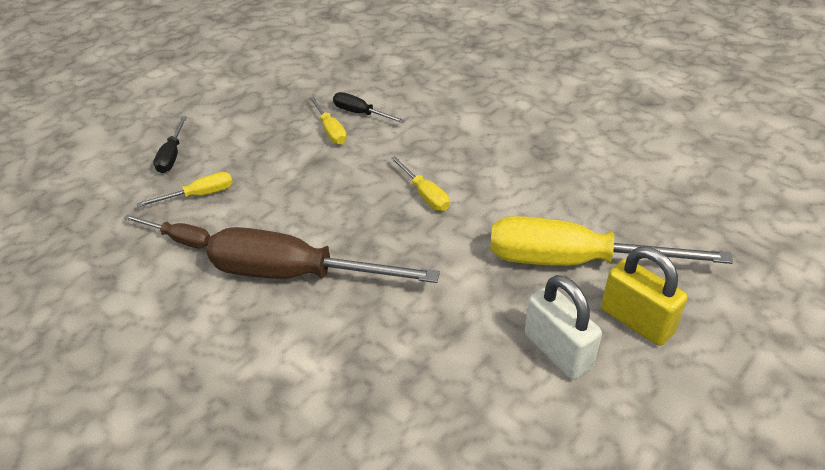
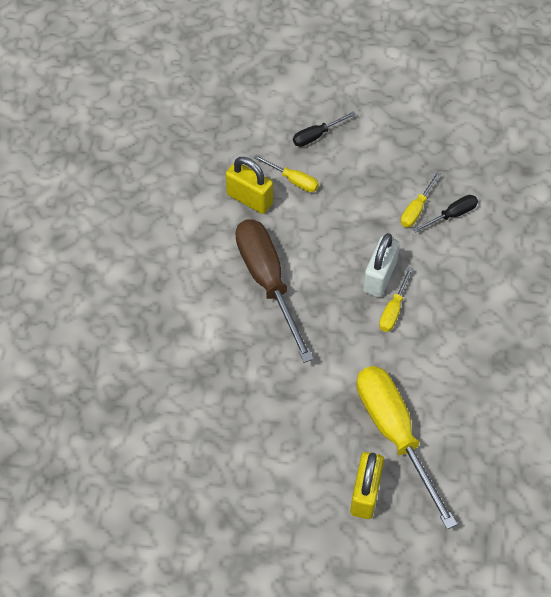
camera: 55 degrees right, 15 degrees up
(179, 239) = (250, 199): brown screwdriver -> yellow padlock
(360, 113) = (452, 215): black screwdriver -> black screwdriver turned 60 degrees clockwise
(557, 351) = (308, 458): white padlock -> white padlock (379, 277)

